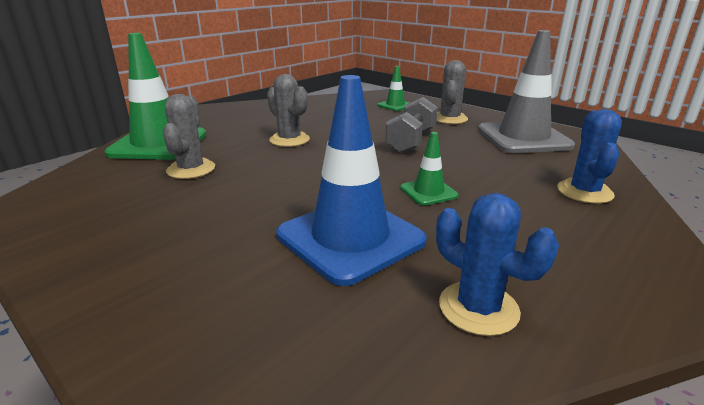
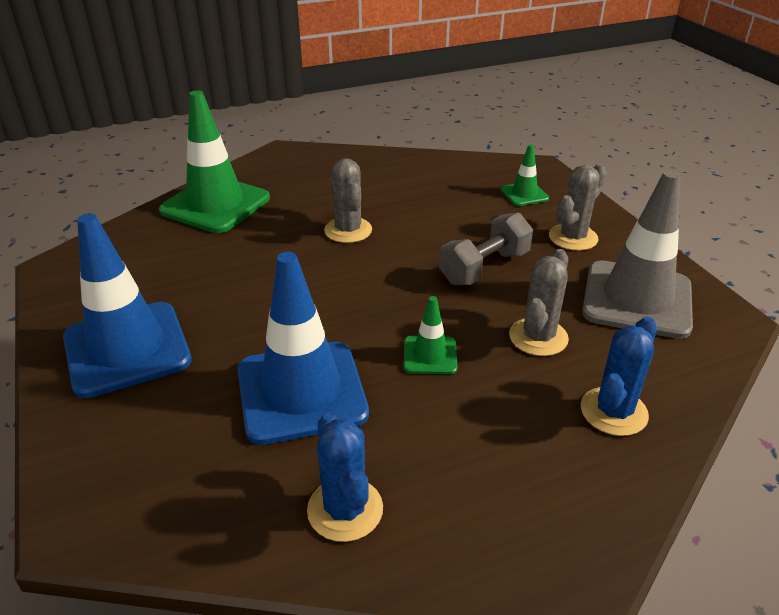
camera: 25 degrees right, 10 degrees up
(143, 251) = (127, 349): none -> blue traffic cone
(191, 169) = (222, 253): grey cactus -> grey cactus (538, 337)

